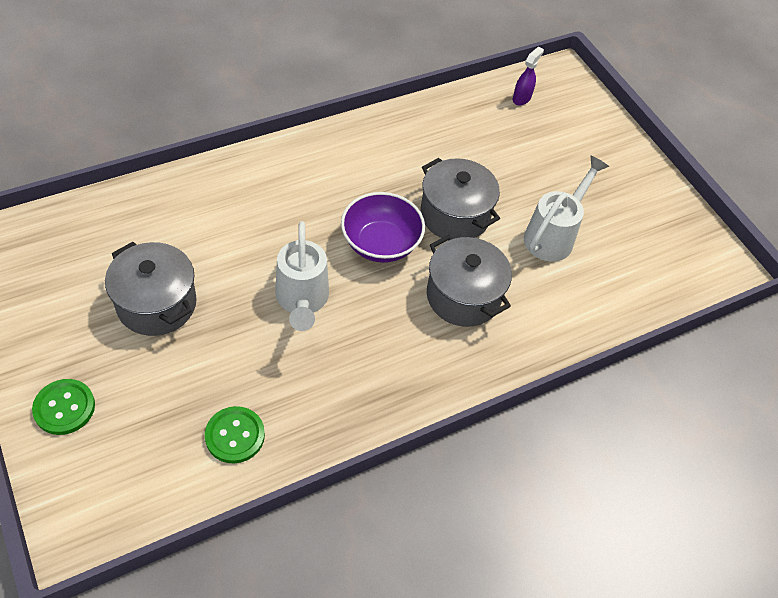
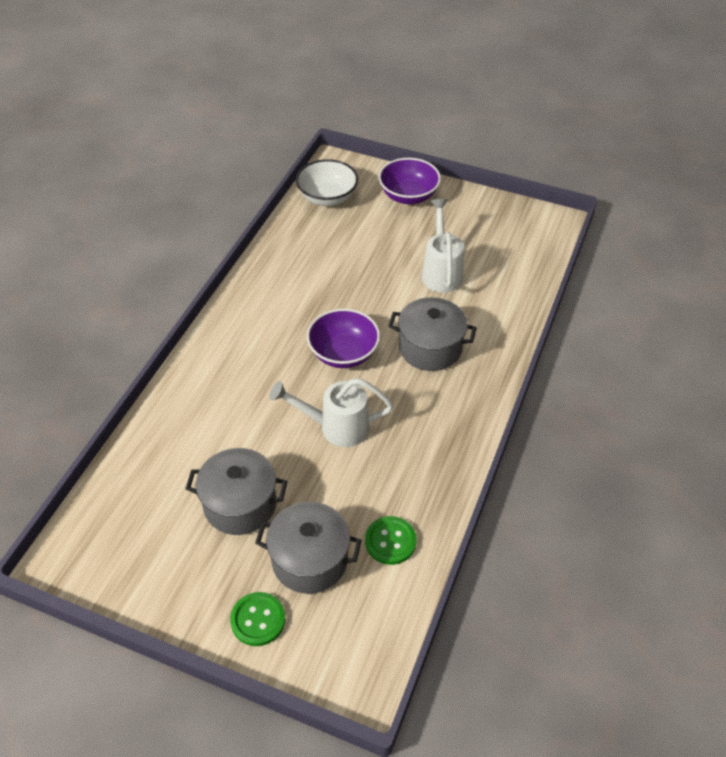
camera: 35 degrees left, 5 degrees down
(302, 301) = (335, 427): white watering can -> white watering can turned 135 degrees clockwise
(455, 215) = (369, 302): grey pot -> grey pot (310, 560)
(521, 98) = (327, 197): purple spray bottle -> white bowl
(601, 145) = (408, 196): none -> purple bowl

